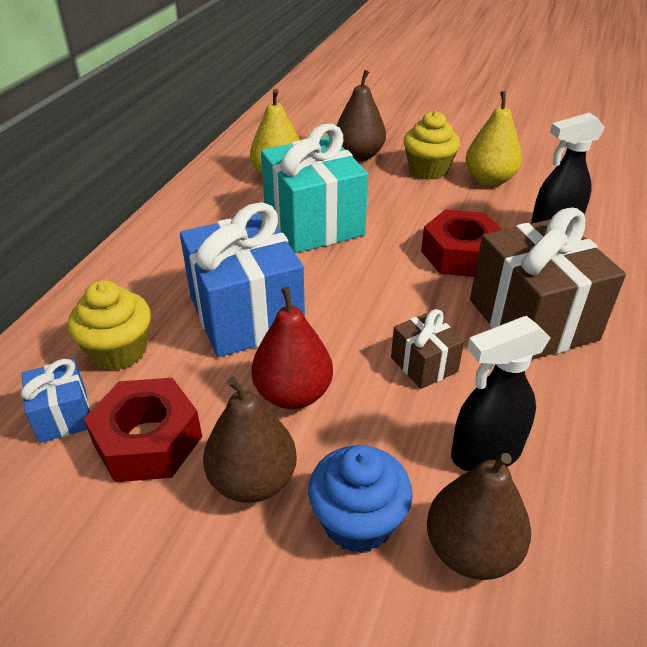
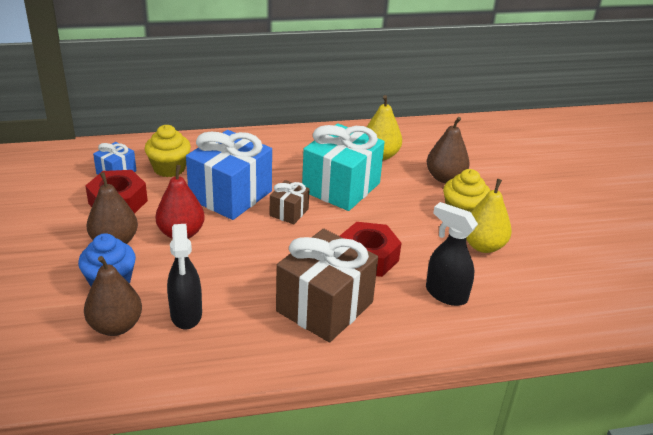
camera: 55 degrees right, 5 degrees down
(424, 364) = (242, 272): brown gift -> brown gift (289, 212)
(485, 453) = (186, 315): black spray bottle -> black spray bottle turned 135 degrees counterclockwise

